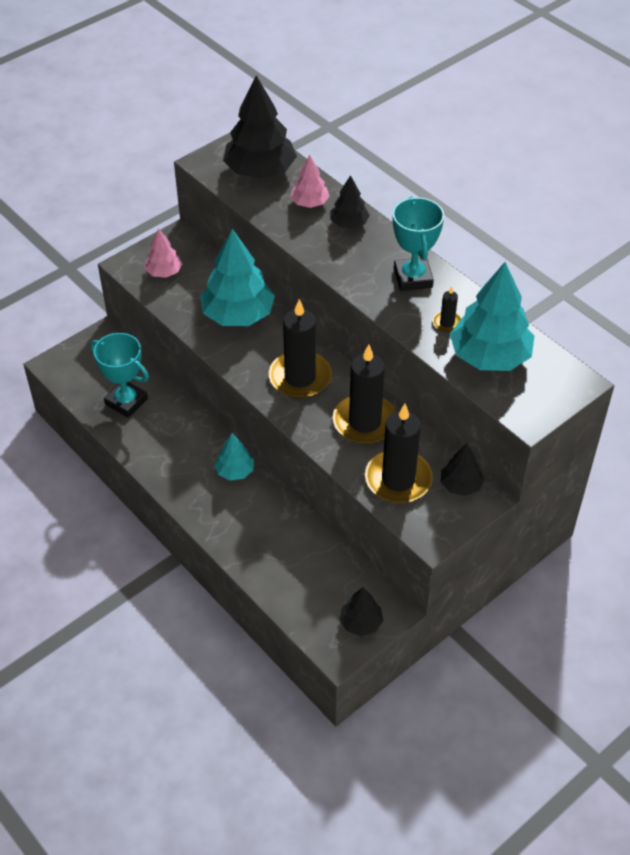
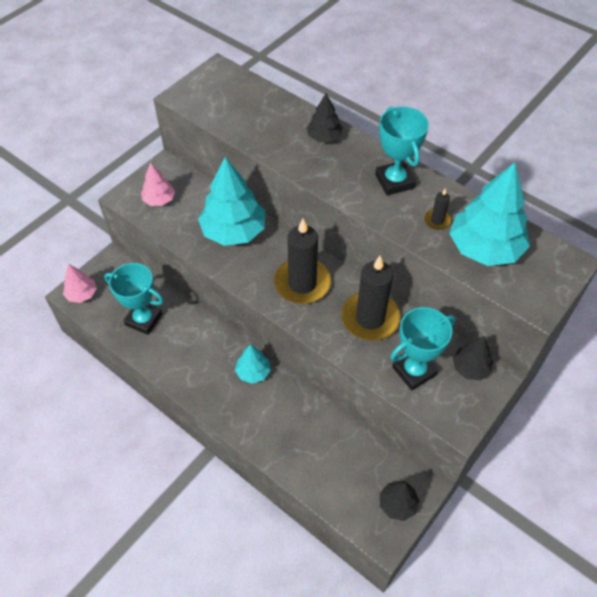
camera: 10 degrees left, 5 degrees up
(260, 171) = (233, 98): black tree -> none
(309, 203) = (284, 122): pink tree -> pink tree (82, 294)
(398, 479) = (414, 371): black candle -> turquoise trophy

